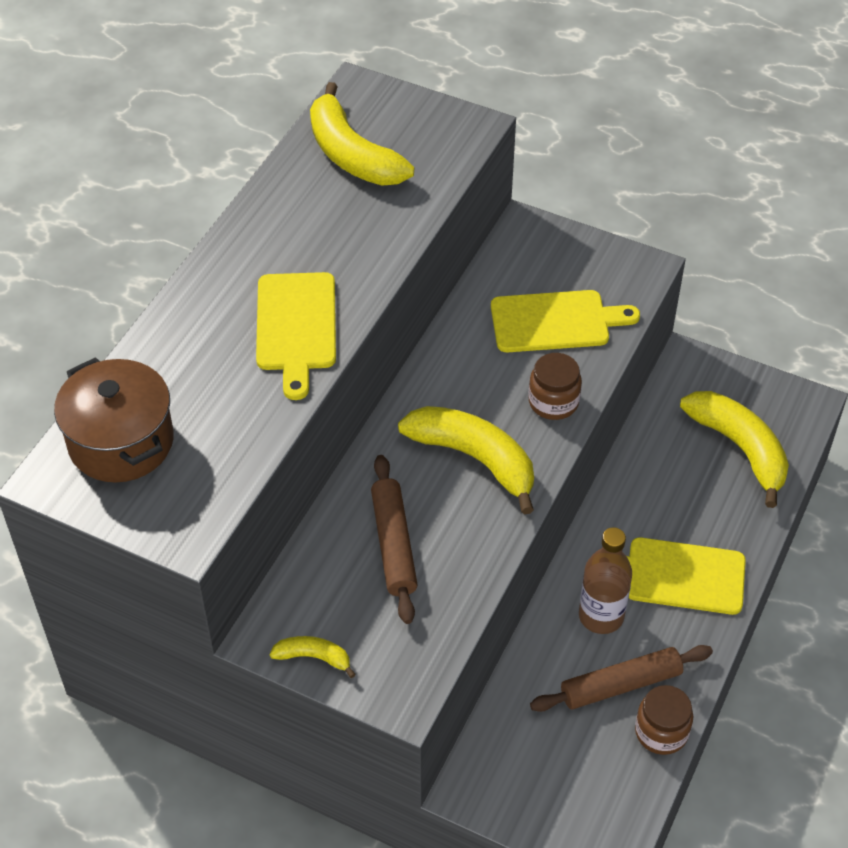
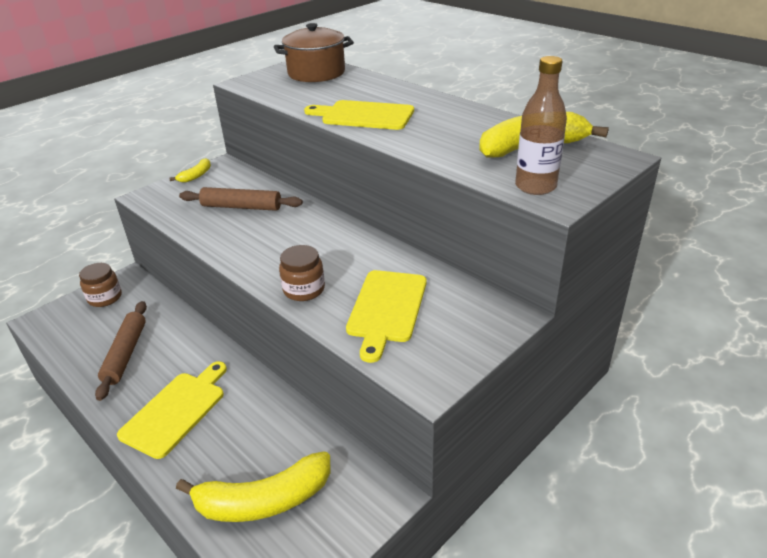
camera: 110 degrees right, 15 degrees down
(475, 459) = (280, 245): yellow banana -> none
(601, 616) = (180, 358): brown bottle -> brown bottle (535, 186)
(661, 732) = (78, 364): brown jar -> brown jar (105, 298)

